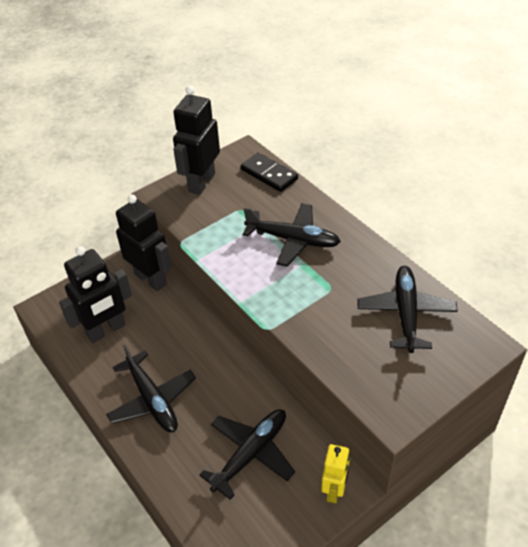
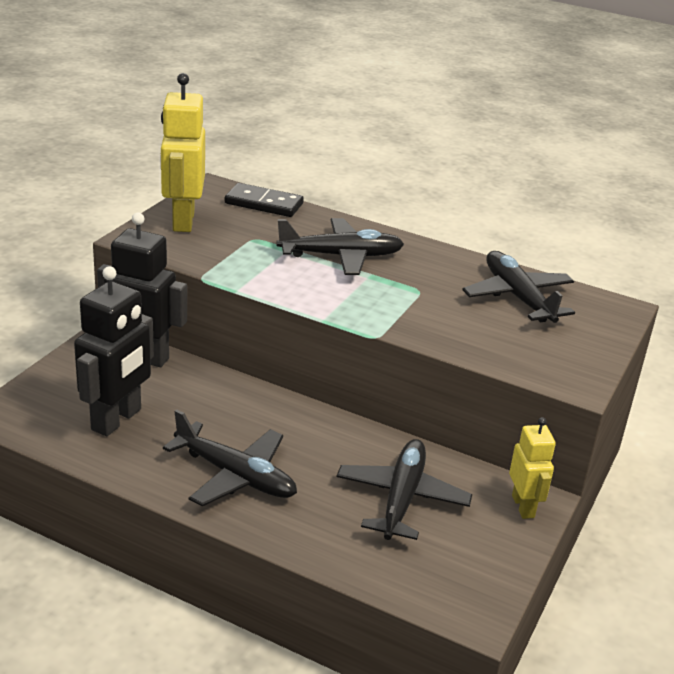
camera: 30 degrees left, 15 degrees down
(201, 182) = (183, 221): black robot -> yellow robot

